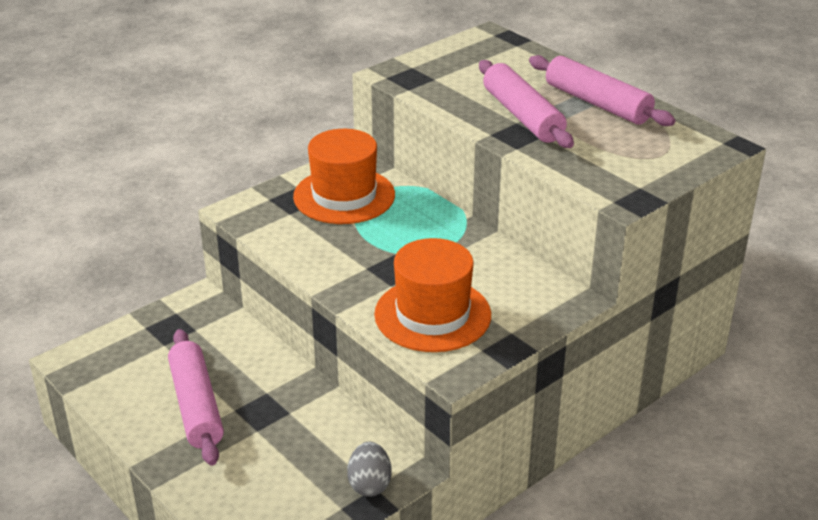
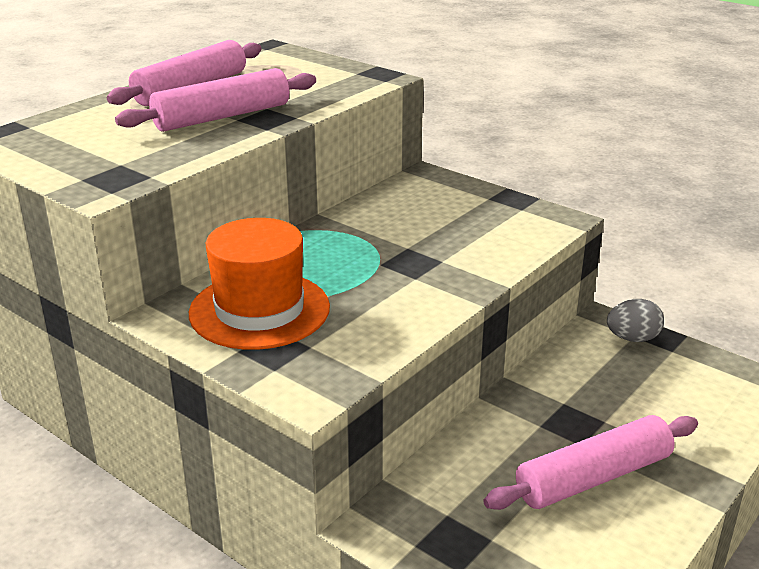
camera: 100 degrees left, 5 degrees down
(432, 315) = (483, 234): orange hat -> none

